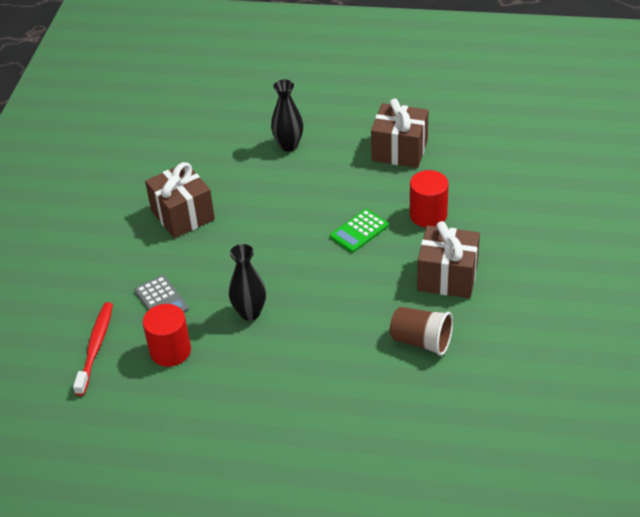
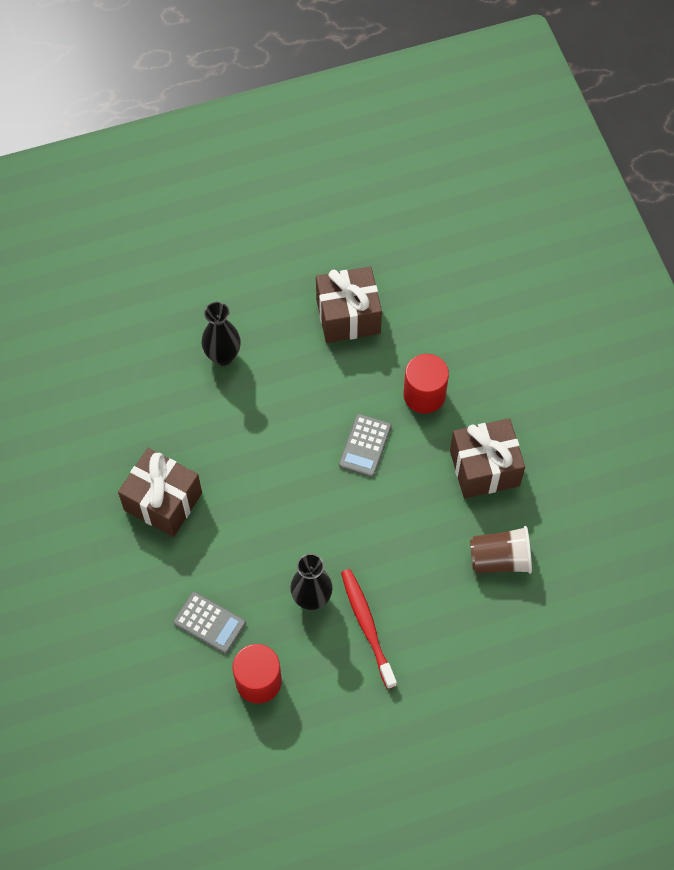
camera: 30 degrees left, 20 degrees up
(95, 347) = (177, 711): red toothbrush -> red toothbrush (367, 626)
(359, 231) = (365, 445): green calculator -> grey calculator

